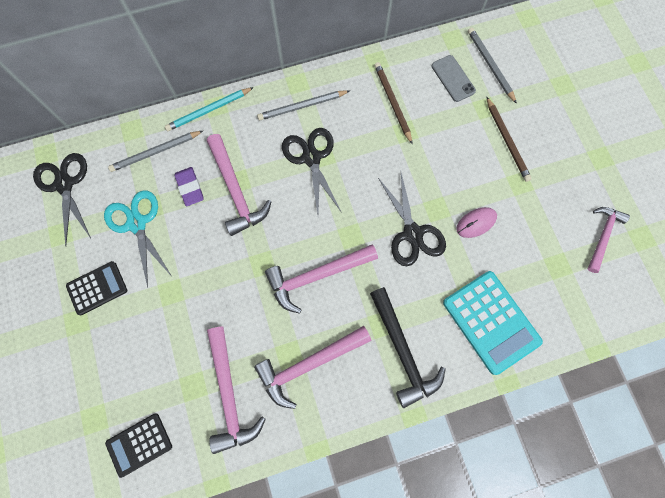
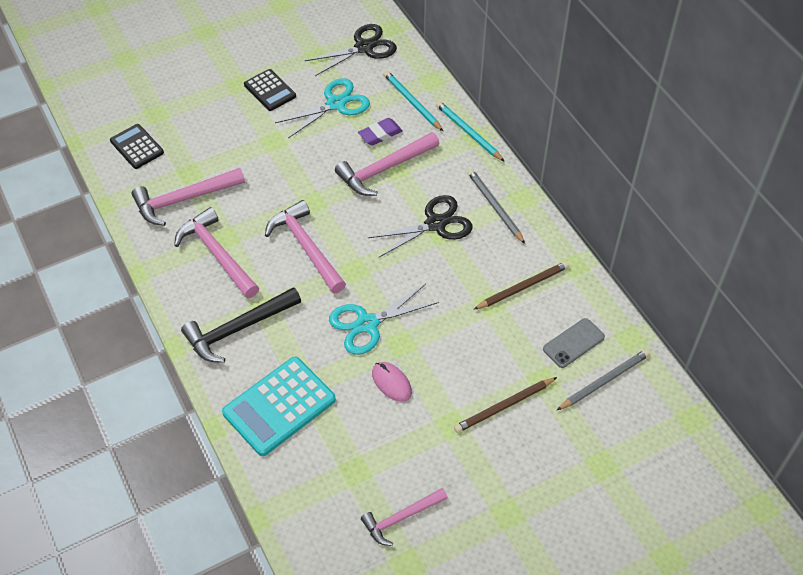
camera: 80 degrees right, 20 degrees down
(156, 152) = (412, 102): grey pencil -> turquoise pencil
(412, 233) = (367, 324): black scissors -> turquoise scissors
(602, 236) = (401, 518): pink hammer -> pink hammer turned 135 degrees clockwise

